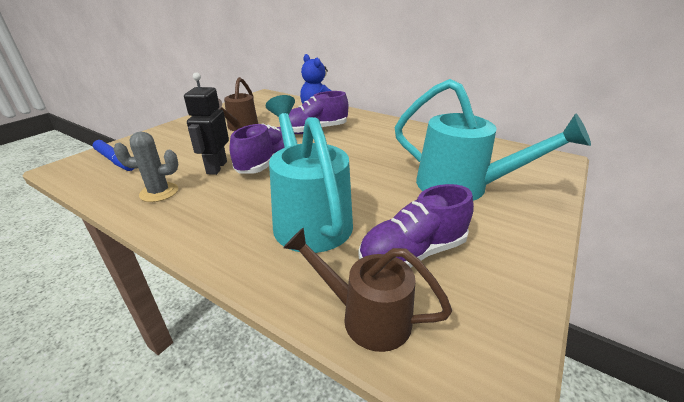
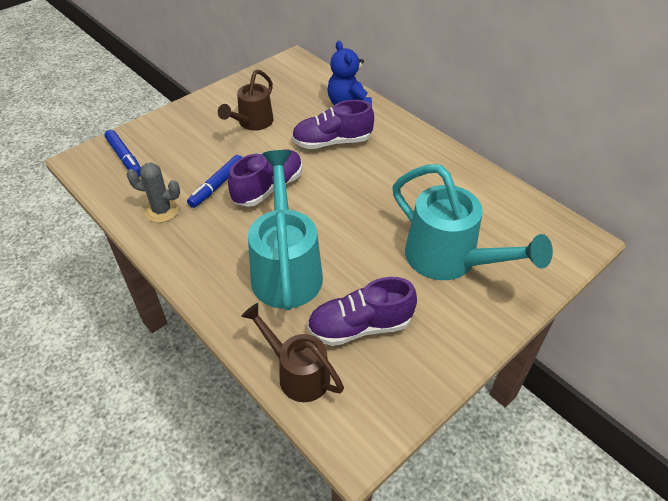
camera: 15 degrees right, 15 degrees up
(216, 167) = (217, 185): black robot -> blue marker

